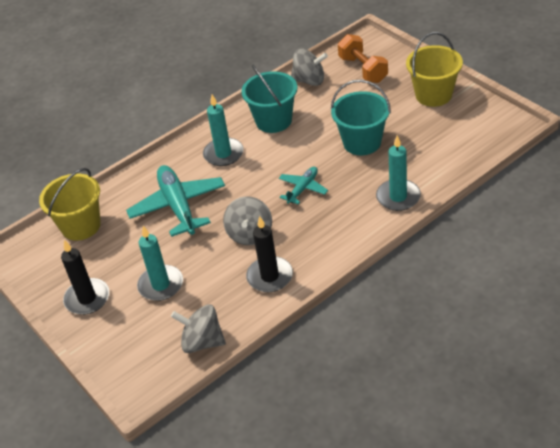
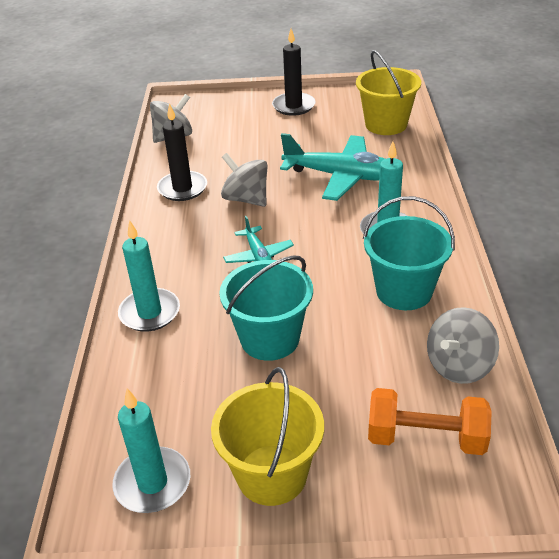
camera: 125 degrees right, 5 degrees down
(161, 285) = (257, 138): turquoise candle -> turquoise candle (152, 483)

